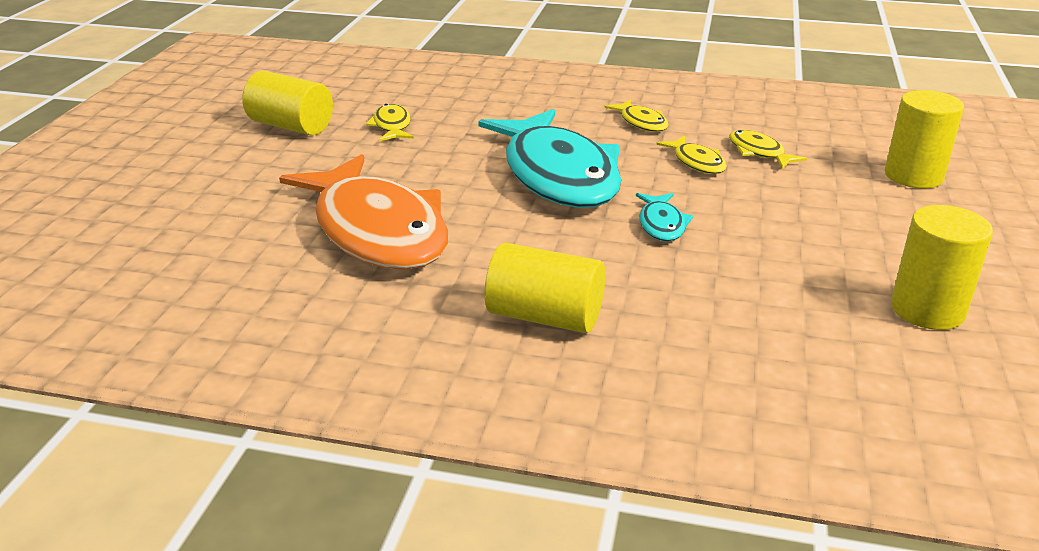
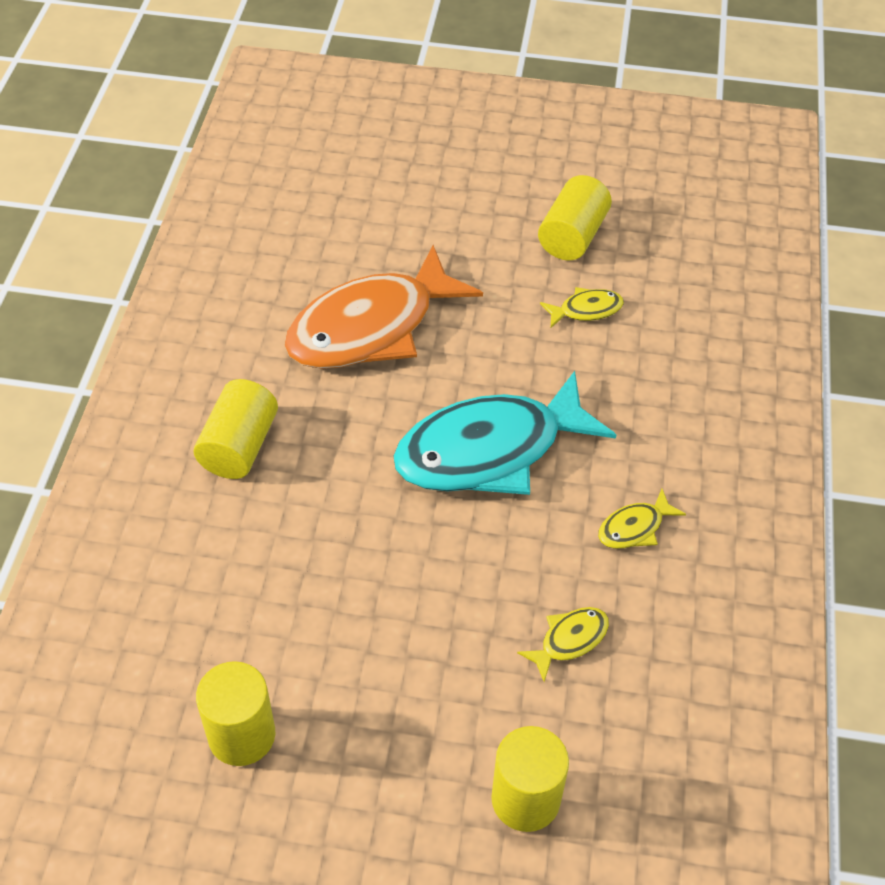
camera: 85 degrees right, 20 degrees up
(661, 224) = (393, 533): turquoise fish -> none
(696, 162) = (534, 575): yellow fish -> none

